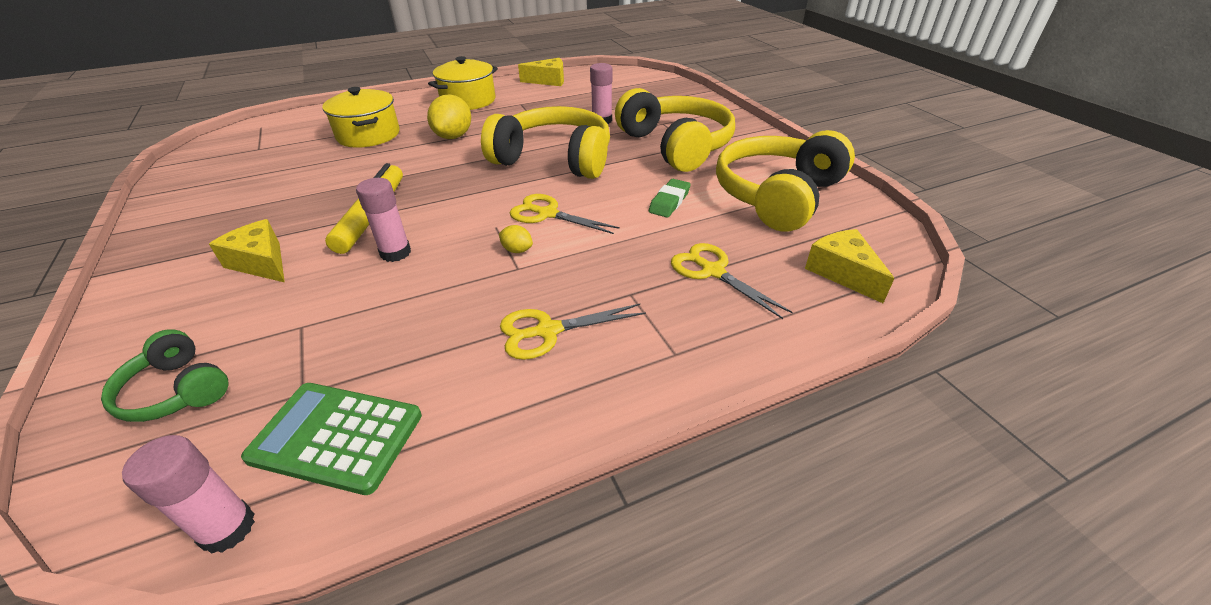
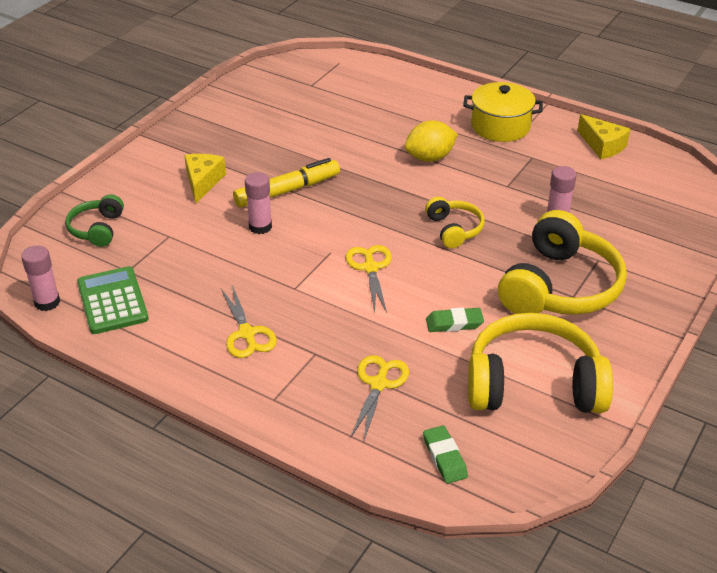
camera: 55 degrees right, 0 degrees up
(368, 135) = (383, 117): yellow pot -> none
(517, 250) = (313, 277): yellow lemon -> none
(548, 331) = (247, 334): yellow scissors -> yellow scissors turned 150 degrees counterclockwise
(554, 159) = (454, 229): yellow headphones -> yellow headphones, size x0.51
(842, 273) = (444, 457): yellow cheese -> green eraser

